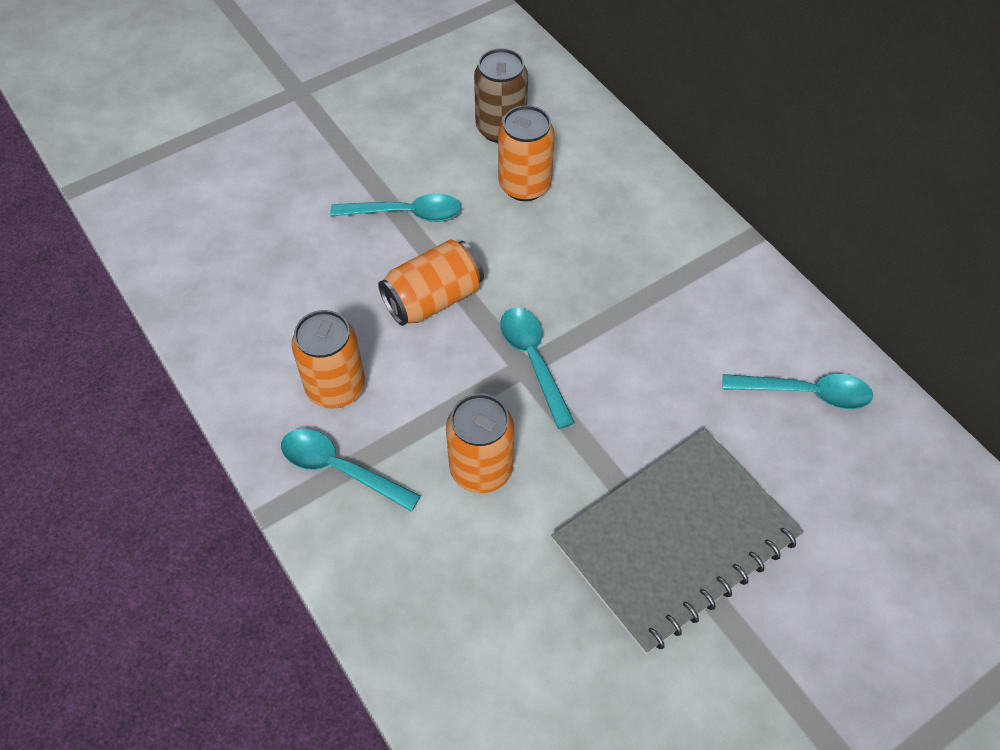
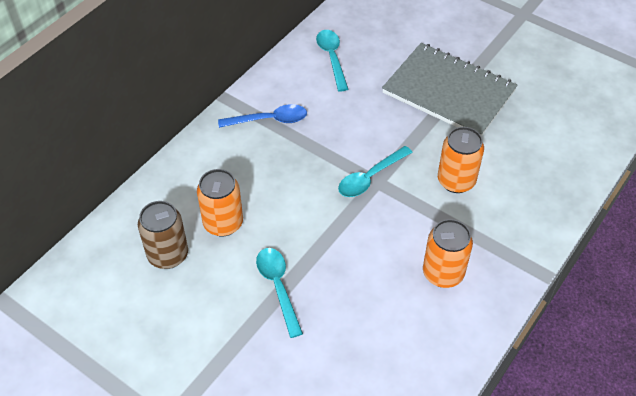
camera: 110 degrees left, 5 degrees down
(340, 469) = (496, 249): turquoise spoon -> none
(433, 299) = (348, 244): orange can -> none
(688, 275) = (269, 120): none -> blue spoon

